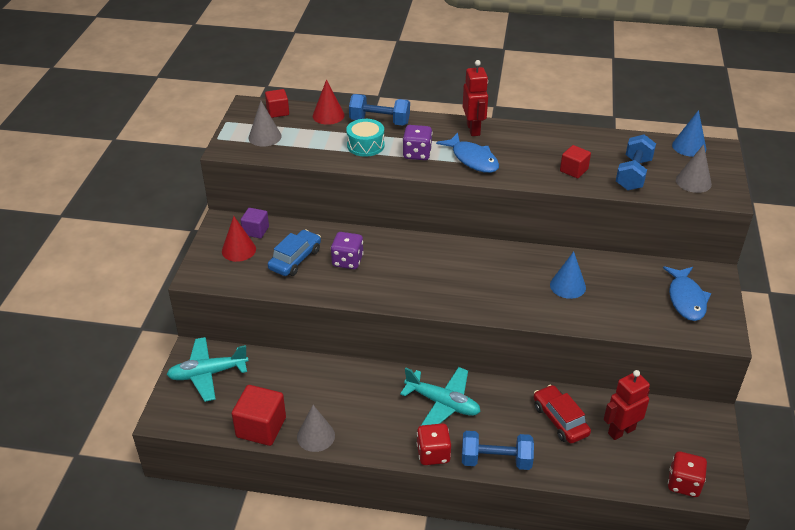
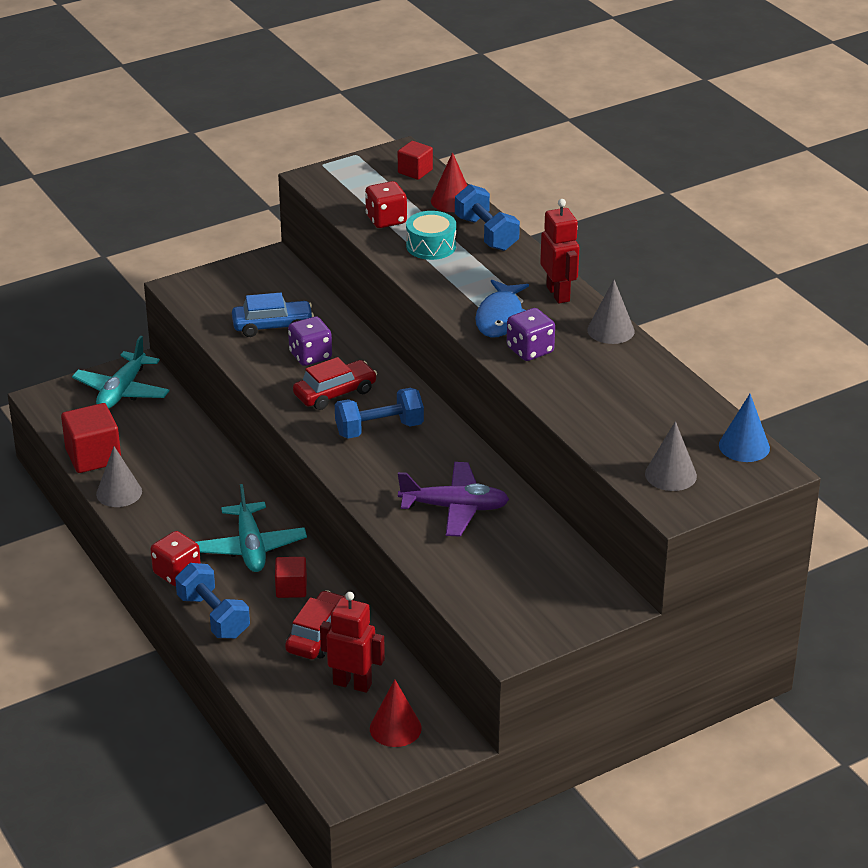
camera: 50 degrees right, 5 degrees down
(208, 374) = (122, 391): turquoise plane -> turquoise plane turned 105 degrees counterclockwise
(238, 250) = (244, 289): red cone -> red cone (395, 728)
(256, 231) = (284, 283): purple cube -> none
(265, 137) = (362, 186): grey cone -> grey cone (610, 330)
(399, 272) = (335, 393): none -> red car
(417, 154) = (460, 281): purple dice -> purple dice (530, 350)
(473, 129) = (558, 294): red robot -> red robot turned 60 degrees counterclockwise
(567, 286) = (454, 508): blue cone -> purple plane
(574, 170) = (574, 387): red cube -> red cube (291, 588)
(633, 174) = (624, 429): blue dumbbell -> blue dumbbell (379, 429)
(683, 484) = (325, 758): red dice -> red dice (386, 220)
(686, 299) = (540, 598): blue fish -> none

